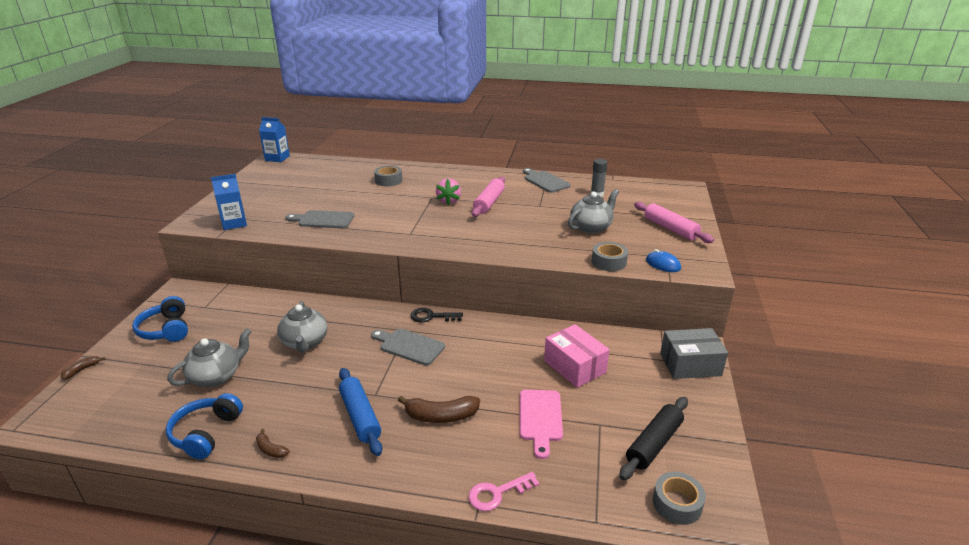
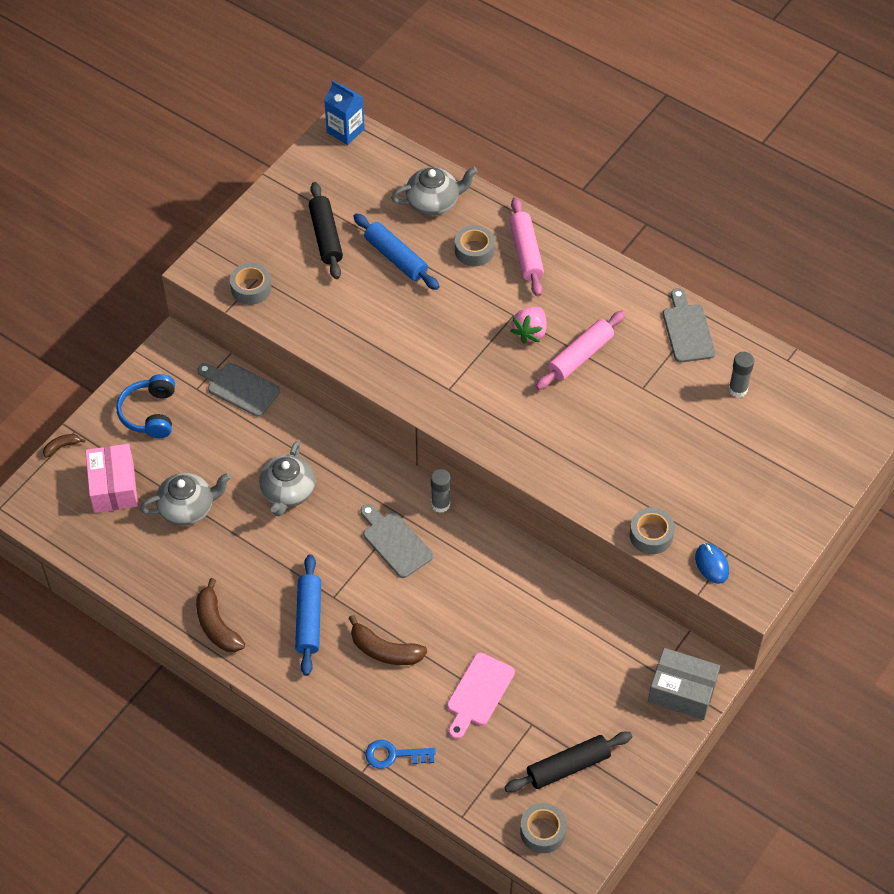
camera: 25 degrees right, 25 degrees up
(206, 433) = (164, 582): blue headphones -> none
(234, 223) = (251, 288): blue carton -> grey tape
(270, 449) = (216, 625): brown banana -> brown banana, size x1.87
(282, 194) = (325, 236): none -> black rolling pin
(323, 220) = (357, 319): grey cutting board -> grey cutting board (240, 388)
(337, 192) = (396, 258): none -> blue rolling pin
(432, 316) = (440, 504): black key -> grey glue stick
(497, 493) = (394, 755): pink key -> blue key
(574, 366) = (554, 643): pink box -> pink box (113, 487)
(591, 227) = (677, 461): grey teapot -> grey teapot (433, 202)
(670, 229) = (776, 502): pink rolling pin -> pink rolling pin (526, 253)

